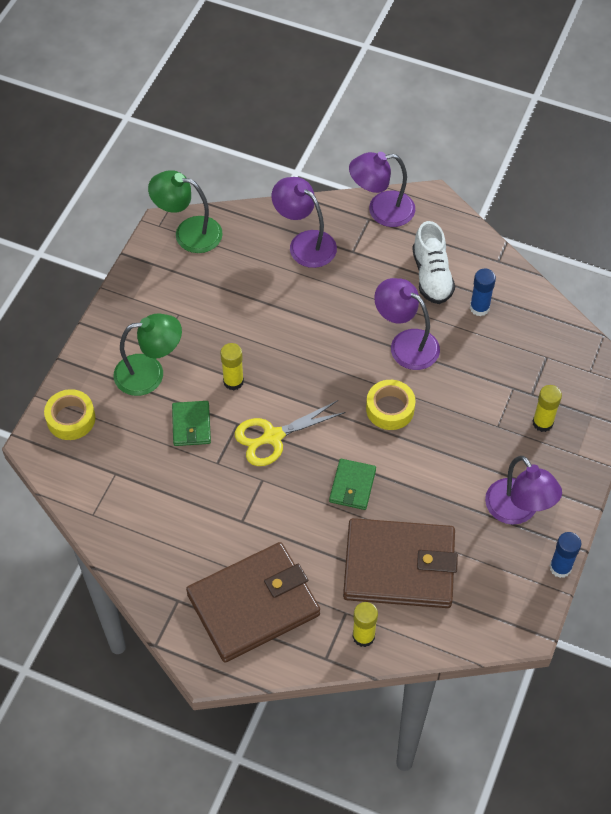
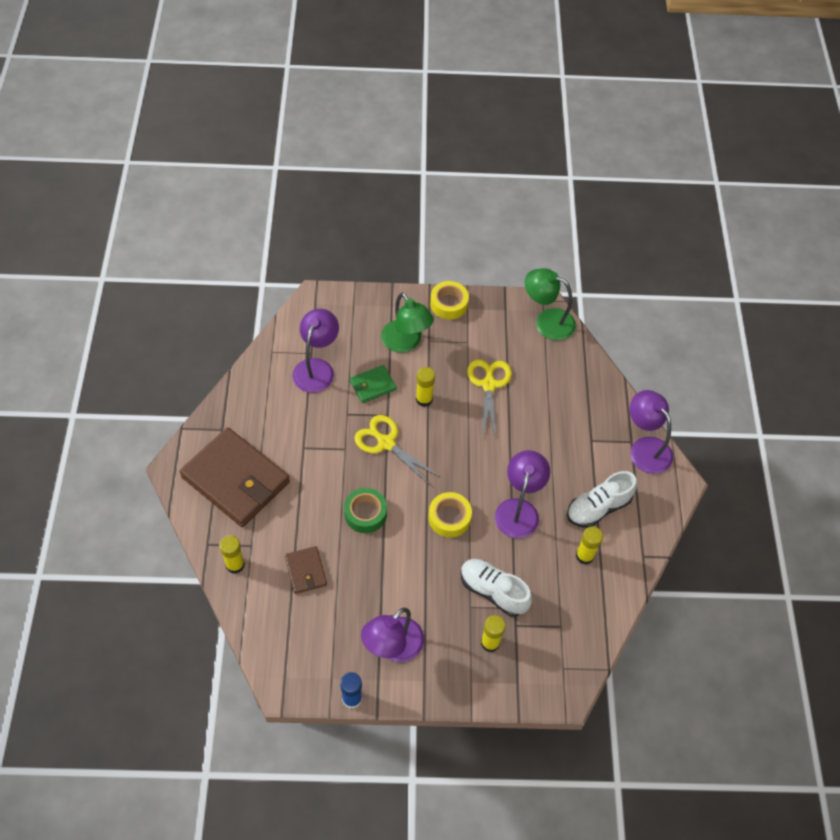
camera: 65 degrees right, 0 degrees up
(71, 419) = (345, 309): yellow tape -> yellow tape (449, 304)
(188, 232) = (547, 321): green lamp -> green lamp turned 60 degrees counterclockwise
(243, 315) = (489, 385): none -> yellow scissors
(305, 243) = (580, 403): purple lamp -> purple lamp (316, 368)
(352, 486) = (365, 513): green wallet -> green tape
(399, 566) = (306, 571): brown wallet -> brown wallet, size x0.46
(479, 308) = (584, 556): blue glue stick -> yellow glue stick
(488, 400) = (493, 591): none -> white shoe

